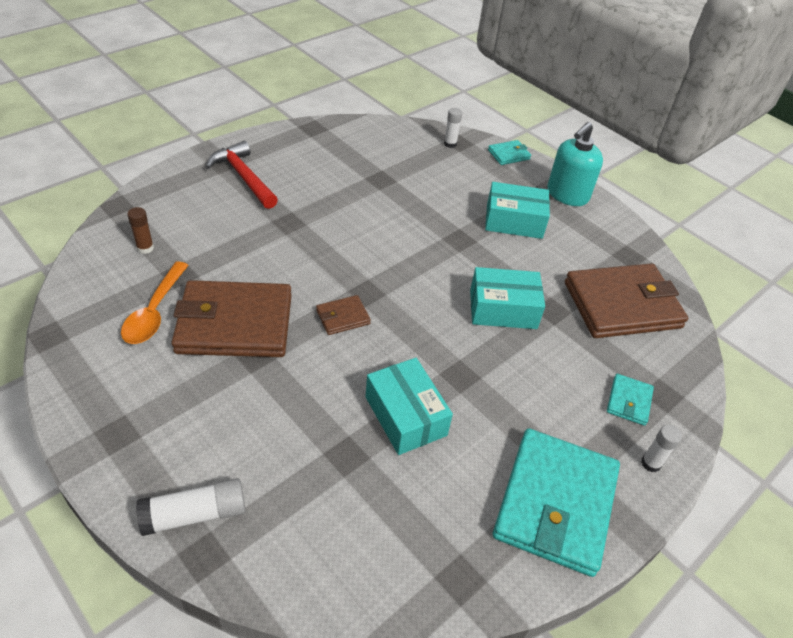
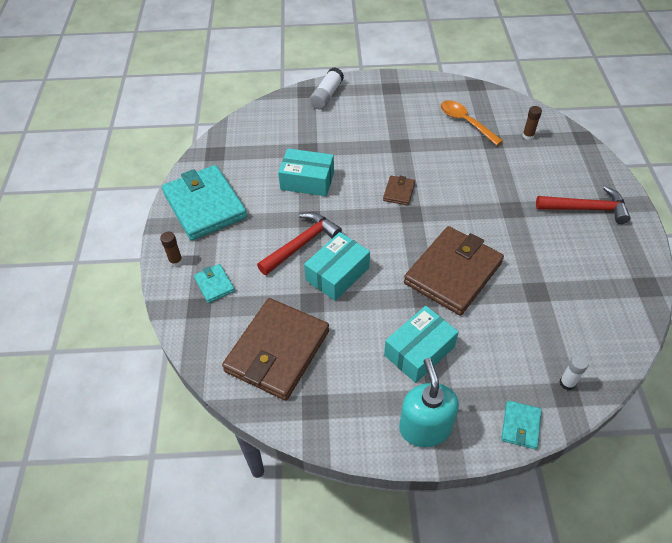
camera: 135 degrees right, 5 degrees up
(235, 324) = (431, 147): brown wallet -> brown wallet (453, 273)
(501, 360) = (301, 244): none -> red hammer
(650, 463) = (176, 261): white glue stick -> brown glue stick

